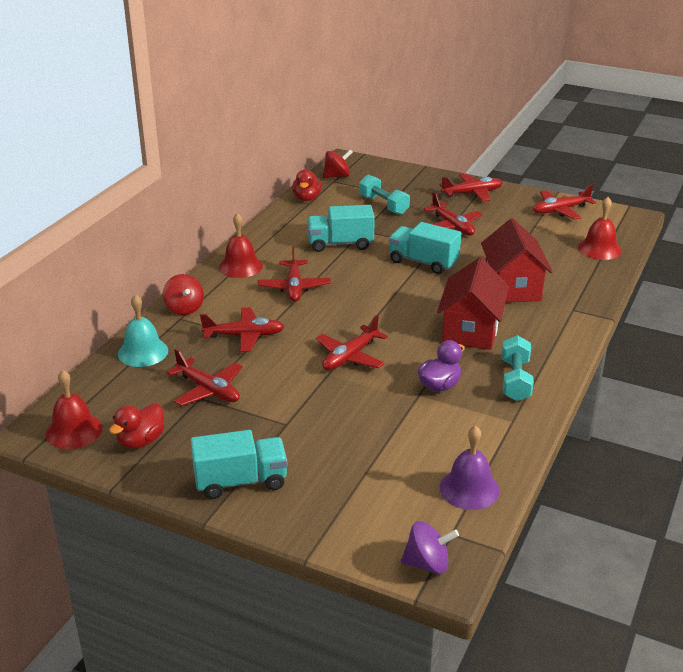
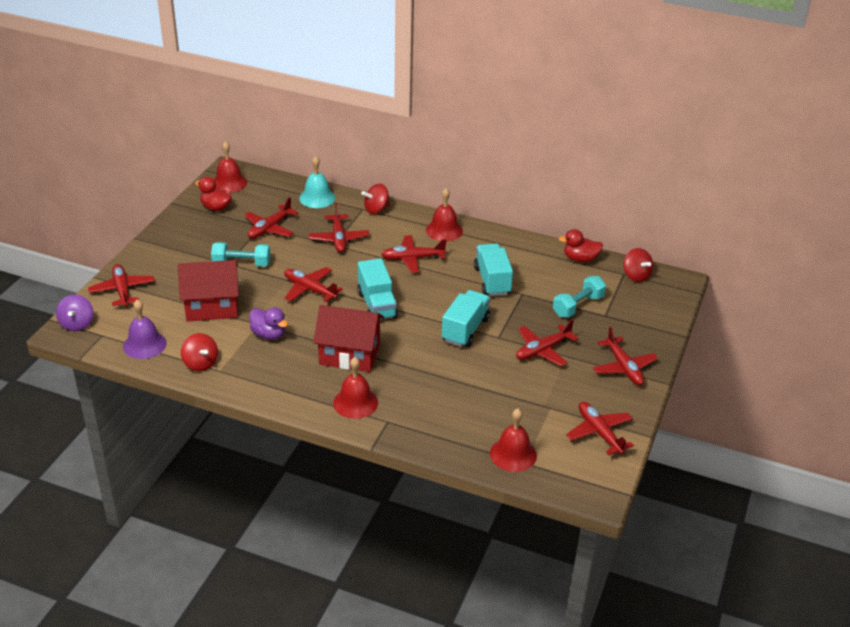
camera: 85 degrees right, 5 degrees up
(241, 481) = (169, 248): turquoise truck -> turquoise truck (377, 305)
(344, 522) = (122, 290): none -> red plane
(501, 437) = (200, 363): none -> red spinning top
(512, 287) = (425, 384): red house -> red house (212, 306)
(515, 380) = (273, 376): turquoise dumbbell -> turquoise dumbbell (241, 264)
(549, 327) = (355, 402): none -> red bell

